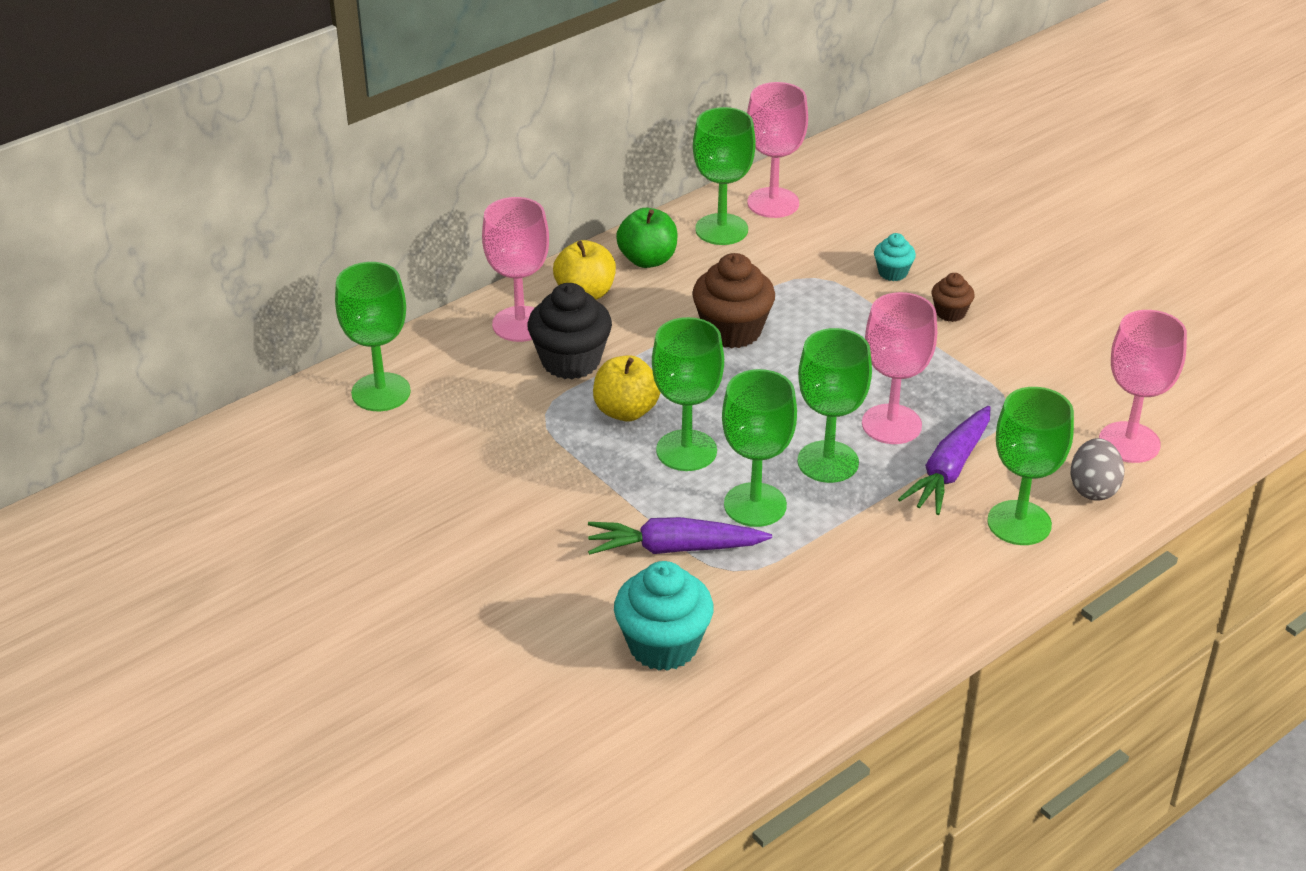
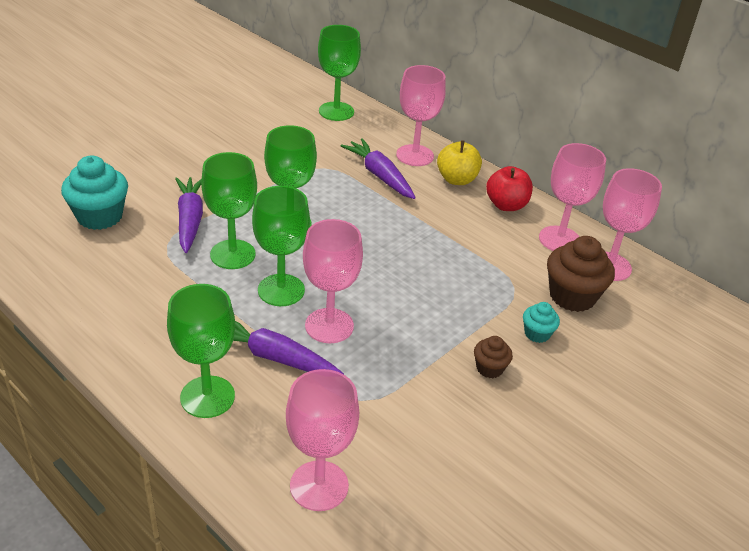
camera: 80 degrees right, 0 degrees up
(571, 361) = (379, 176): black cupcake -> purple carrot
(626, 411) = (330, 198): yellow apple -> none
(647, 260) = (506, 205): green apple -> red apple
(721, 229) = (559, 239): green goblet -> pink goblet
(732, 331) = (431, 245): brown cupcake -> brown cupcake (572, 296)
(1093, 488) = (252, 451): grey egg -> none

